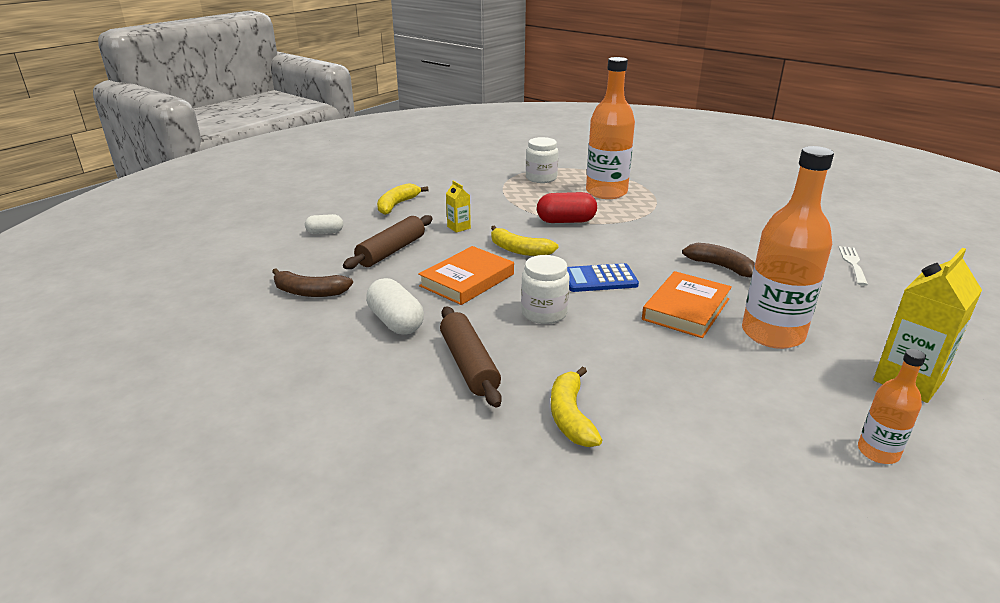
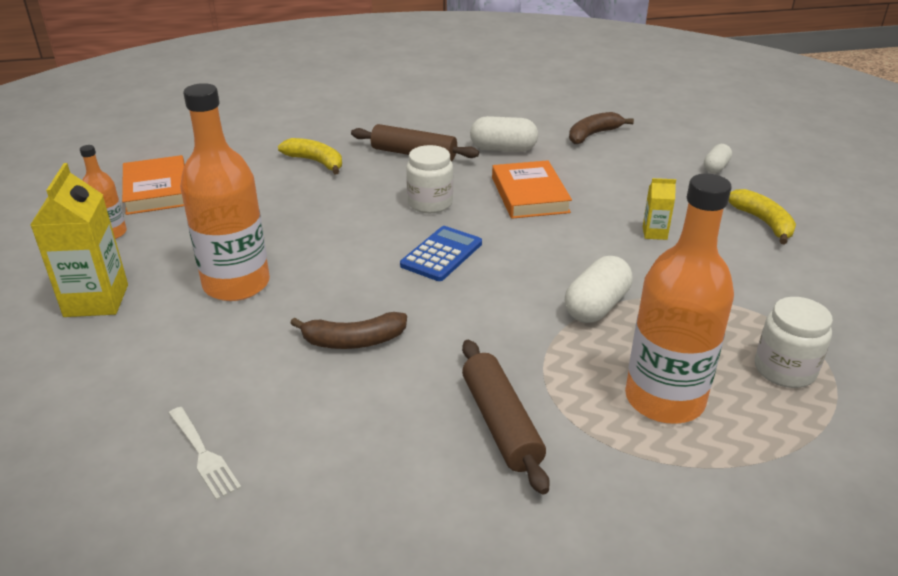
camera: 130 degrees right, 5 degrees up
(391, 251) = (633, 183): brown rolling pin -> brown rolling pin (500, 423)
(519, 250) = (556, 242): yellow banana -> none
(566, 221) = (596, 306): red capsule -> white capsule
(686, 309) = (331, 267): orange book -> orange book (156, 190)

